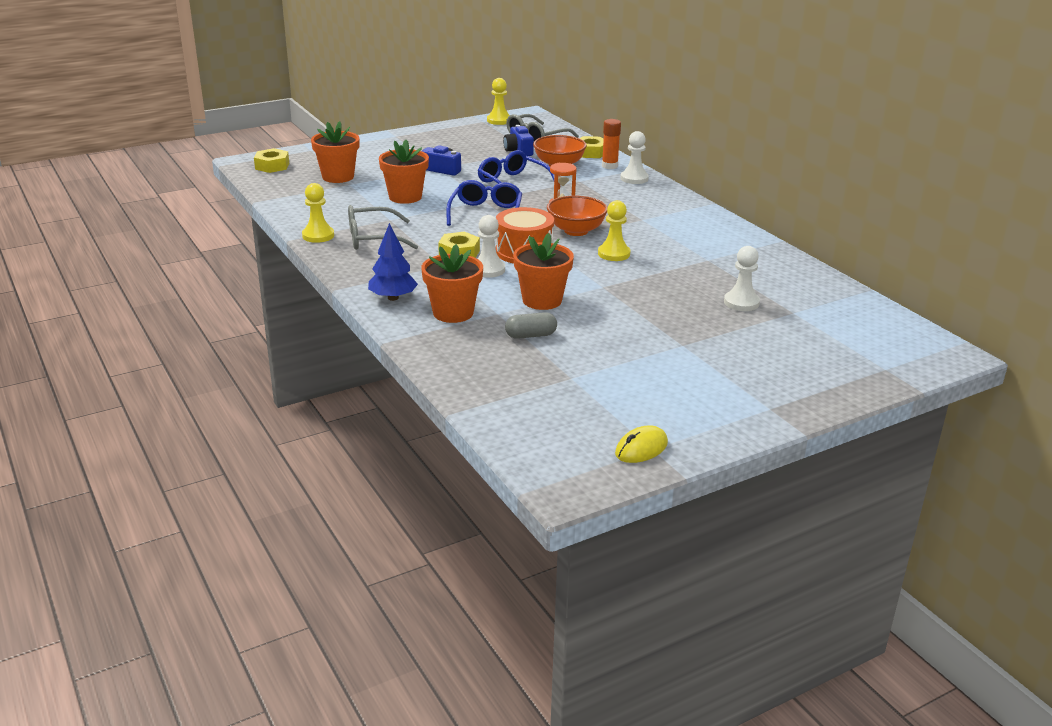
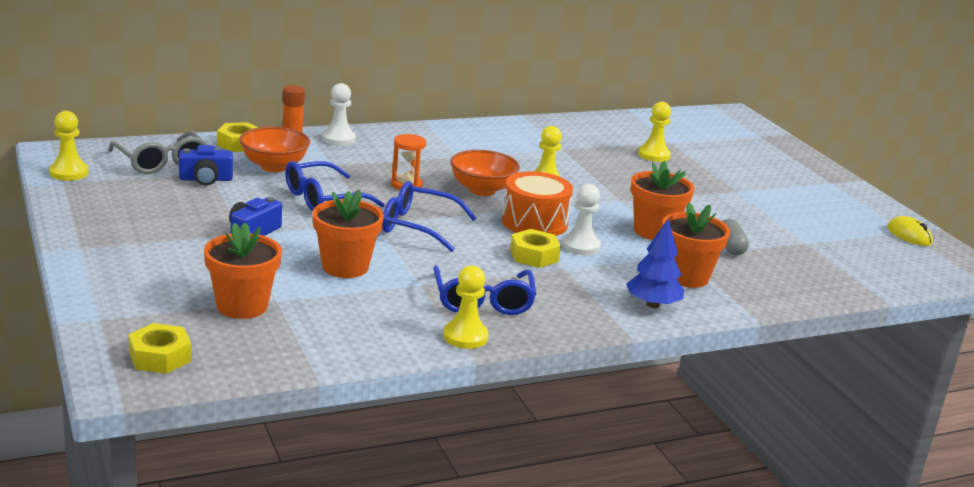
camera: 85 degrees left, 5 degrees down
(372, 239) = (483, 301): grey glasses -> blue glasses
(741, 303) = (654, 155): white pawn -> yellow pawn

